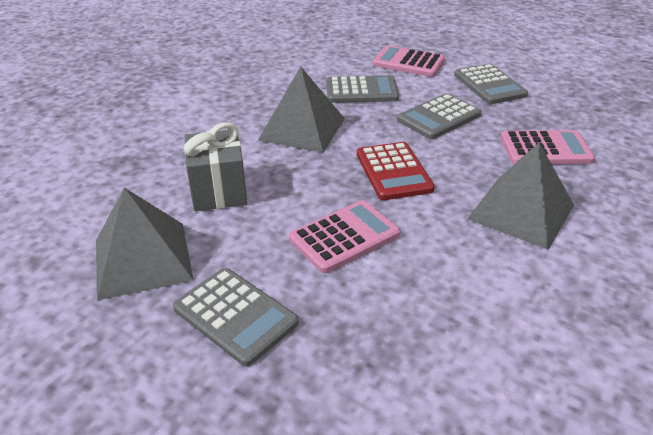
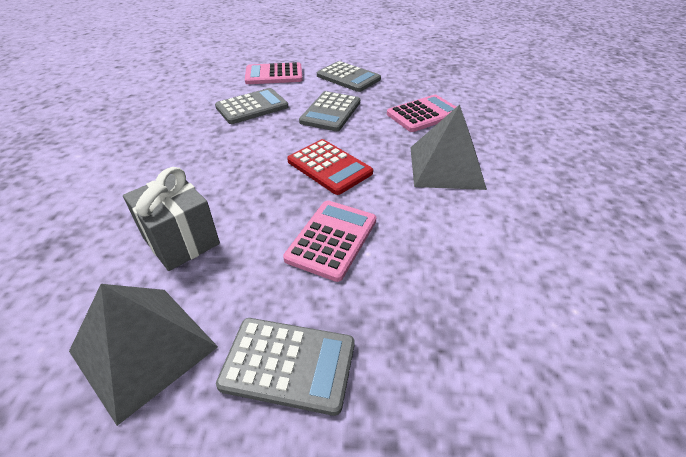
camera: 30 degrees left, 5 degrees up
(302, 129) = (223, 154): grey pyramid -> none

